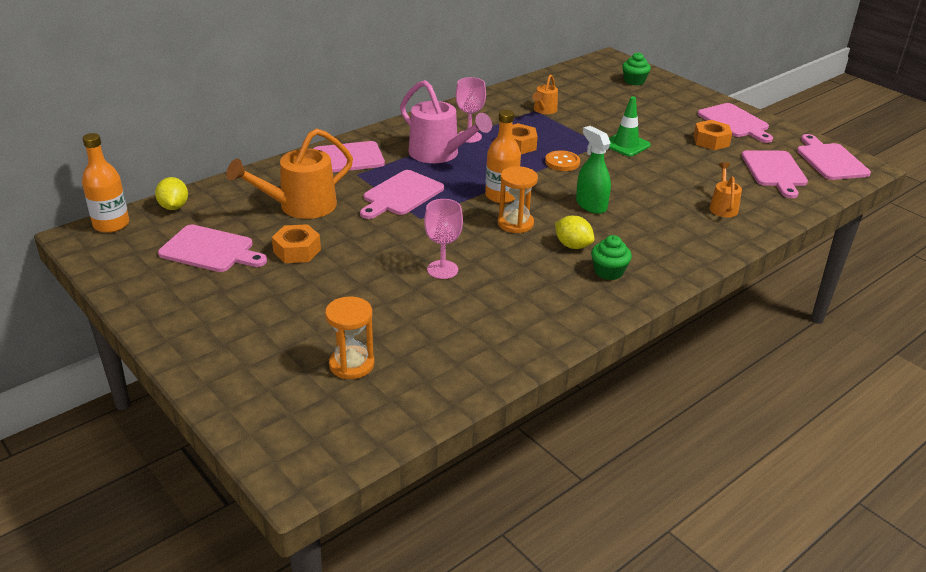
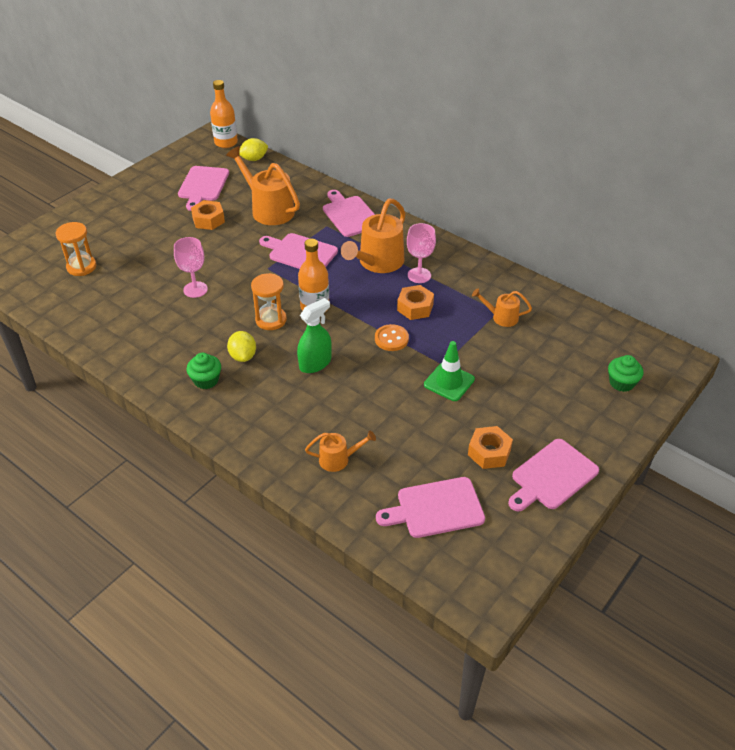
camera: 80 degrees right, 10 degrees up
(440, 154) = (377, 263): pink watering can -> orange watering can
(572, 245) = (243, 356): yellow lemon -> yellow lemon turned 45 degrees counterclockwise
(830, 160) = (486, 568): pink cutting board -> none

